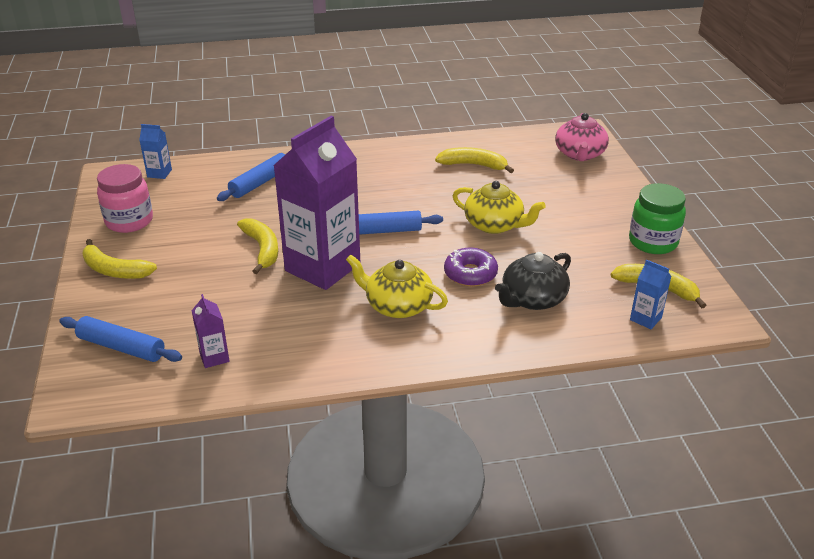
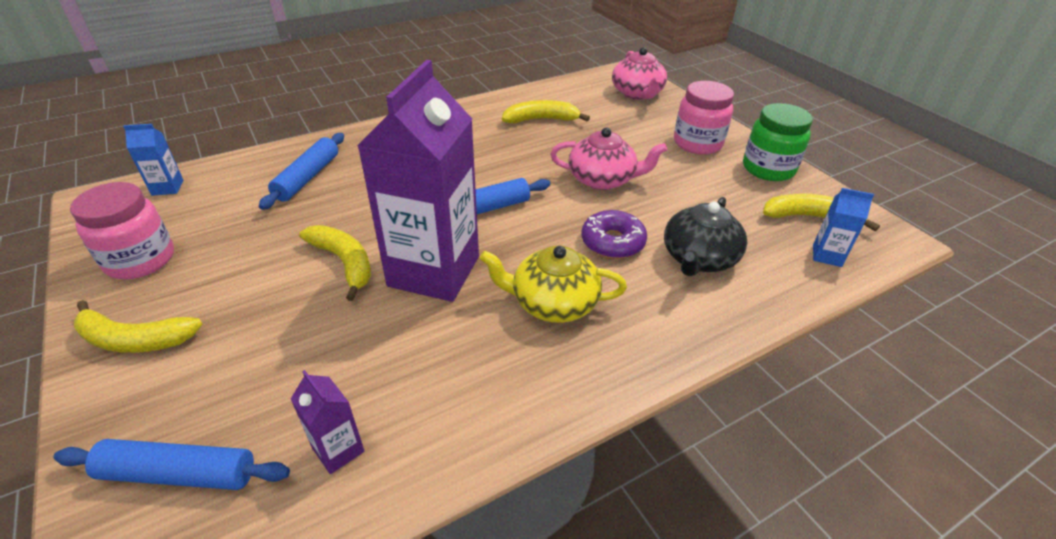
camera: 20 degrees left, 5 degrees up
(494, 225) = (602, 179): yellow teapot -> pink teapot
(603, 209) = (697, 143): none -> pink jar

